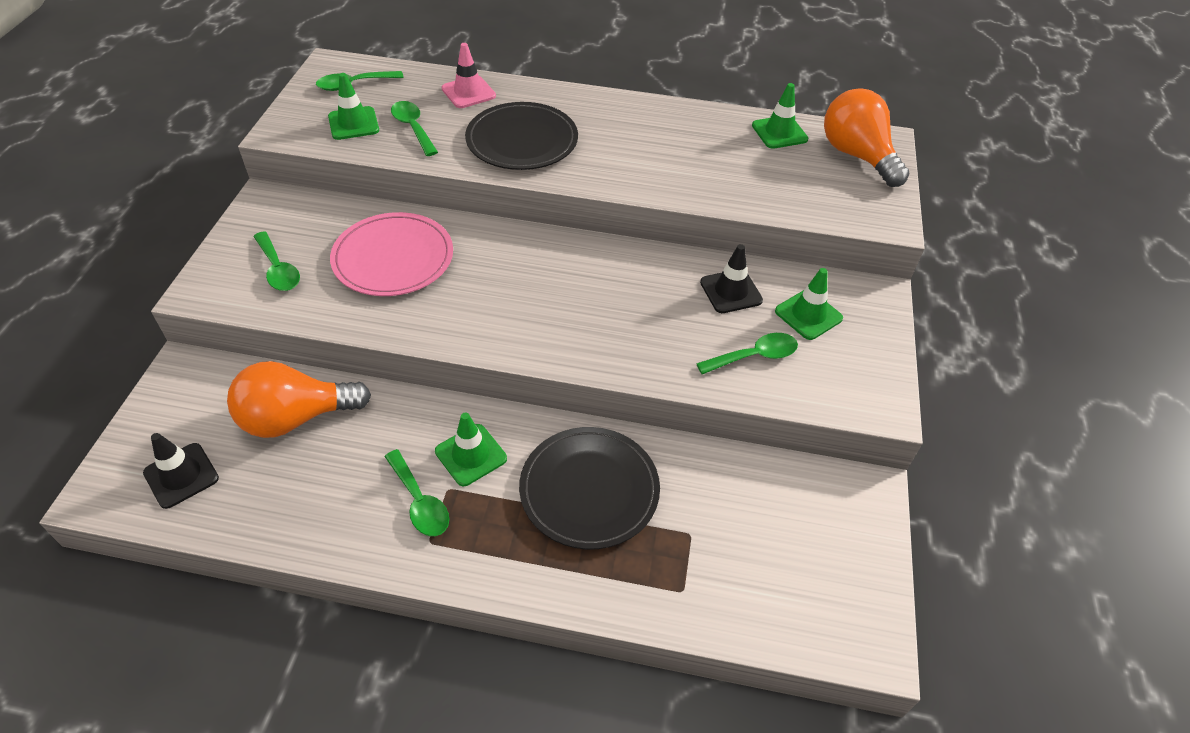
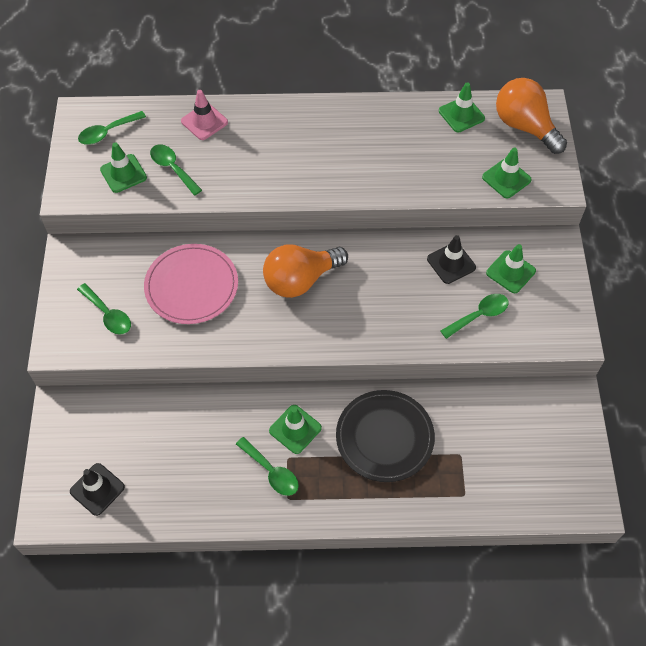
camera: 10 degrees left, 10 degrees up
(296, 418) = (160, 427): orange light bulb -> orange light bulb (300, 280)
(522, 140) = (263, 164): black plate -> none
(822, 203) = (506, 178): none -> green traffic cone

